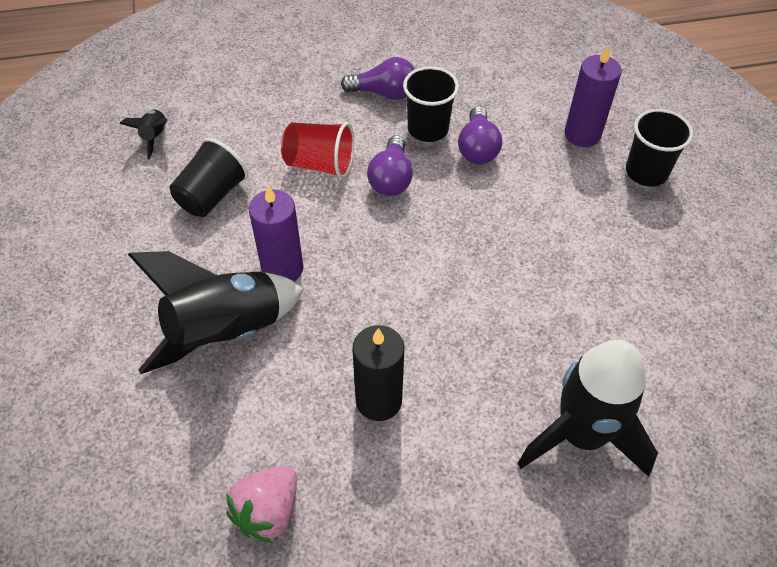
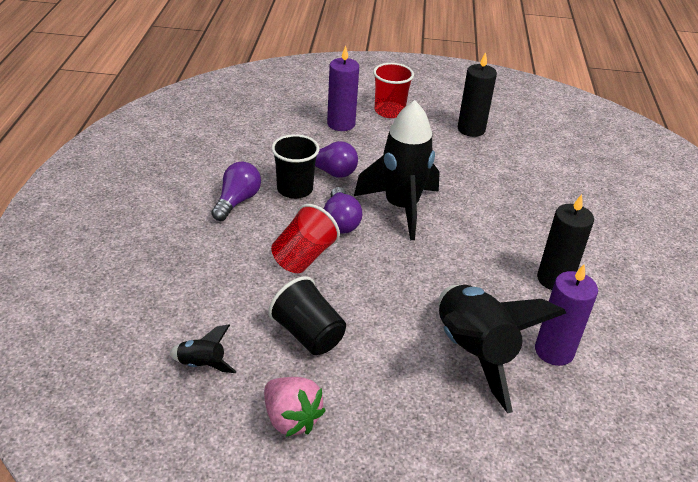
camera: 75 degrees left, 15 degrees down
(268, 511) = (642, 358): pink strawberry -> pink strawberry (291, 419)
(282, 268) = (414, 304): purple candle -> purple candle (554, 351)
(391, 179) = (340, 222): purple light bulb -> purple light bulb turned 60 degrees clockwise
(581, 435) = (592, 199): black rocket -> black rocket (401, 207)
(646, 172) = (389, 111): black cup -> red cup
(665, 265) = (471, 129): none -> black candle

